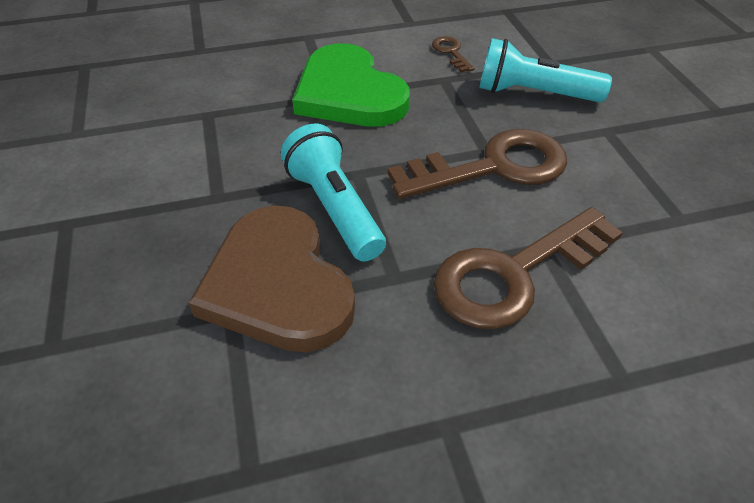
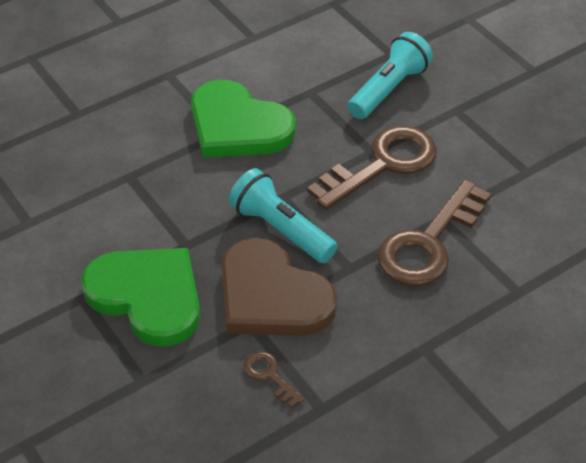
camera: 20 degrees left, 0 degrees up
(134, 243) = (147, 296): none -> green heart
(451, 52) = (304, 62): brown key -> brown key (270, 376)
(533, 94) = (388, 89): turquoise flashlight -> turquoise flashlight turned 135 degrees clockwise

